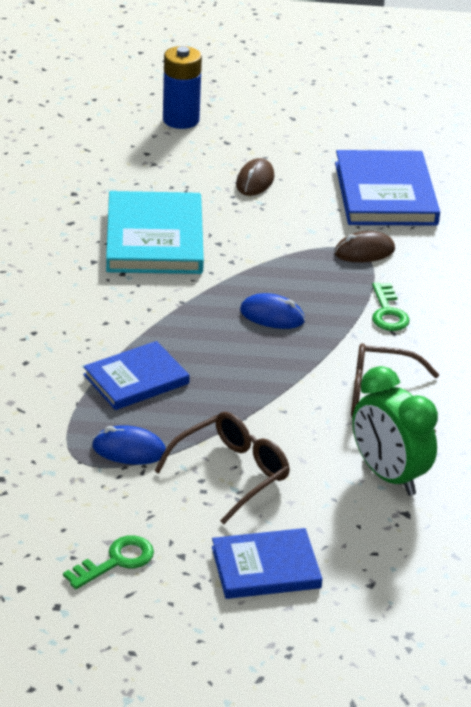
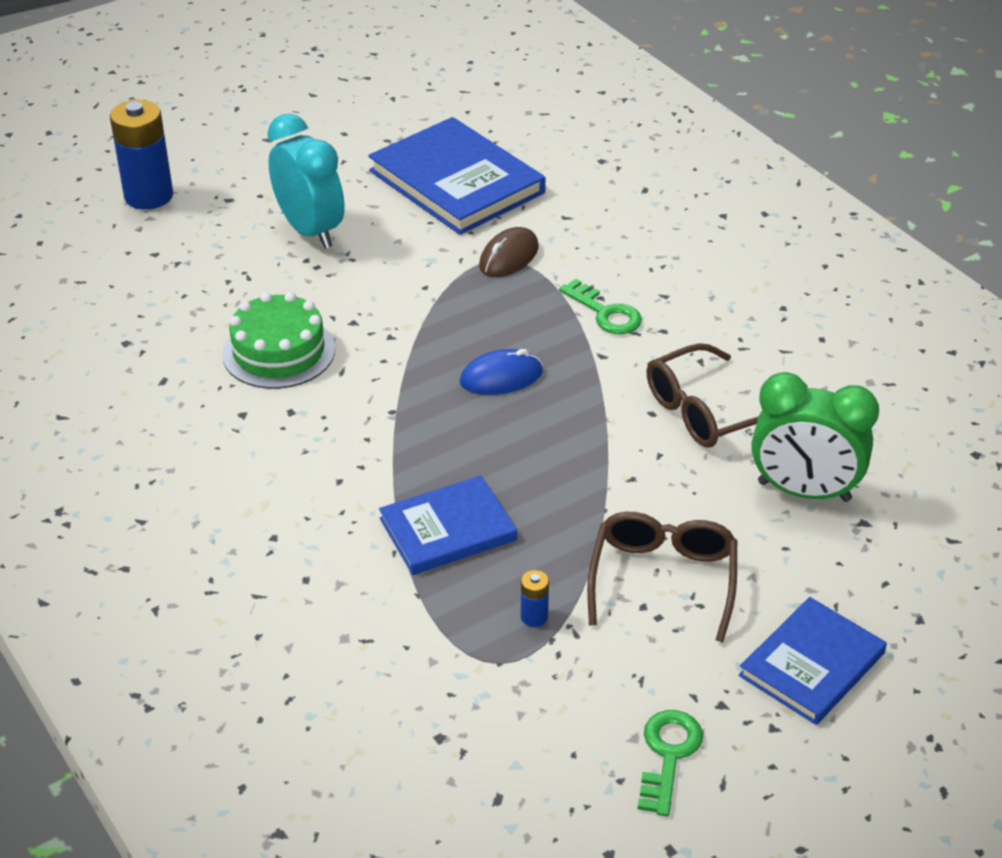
camera: 35 degrees left, 5 degrees up
(129, 450) = (534, 617): blue mouse -> blue battery
(136, 379) = (447, 529): blue book -> blue book turned 45 degrees clockwise
(154, 238) = (279, 351): turquoise book -> green cake
(255, 181) = (310, 231): brown mouse -> turquoise clock

